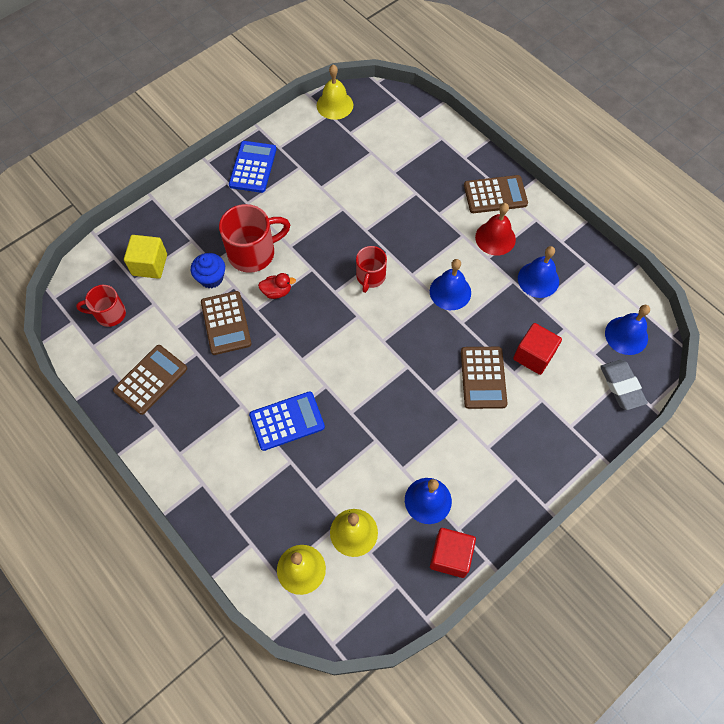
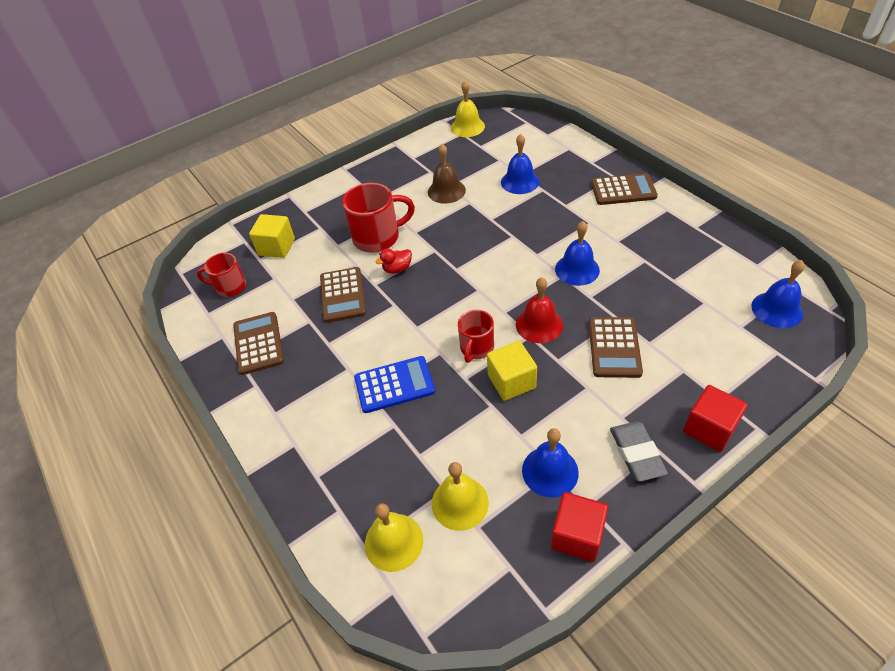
camera: 10 degrees right, 15 degrees down
(150, 379) = (258, 343): brown calculator -> brown calculator turned 60 degrees counterclockwise
(211, 278) = (334, 257): blue cupcake -> none
(253, 167) = (386, 172): blue calculator -> none
(277, 292) = (397, 269): red duck -> red duck turned 150 degrees clockwise
(318, 193) = (446, 191): none -> brown bell
(370, 277) = (493, 257): red mug -> red mug (476, 348)
(392, 415) = (511, 381): none -> yellow cube
(495, 238) = (624, 224): red bell -> red bell (539, 324)
(533, 355) = (671, 327): red cube -> red cube (709, 429)
(538, 279) = (672, 259): blue bell -> blue bell (520, 182)
(622, 386) = (777, 358): grey eraser -> grey eraser (636, 453)

